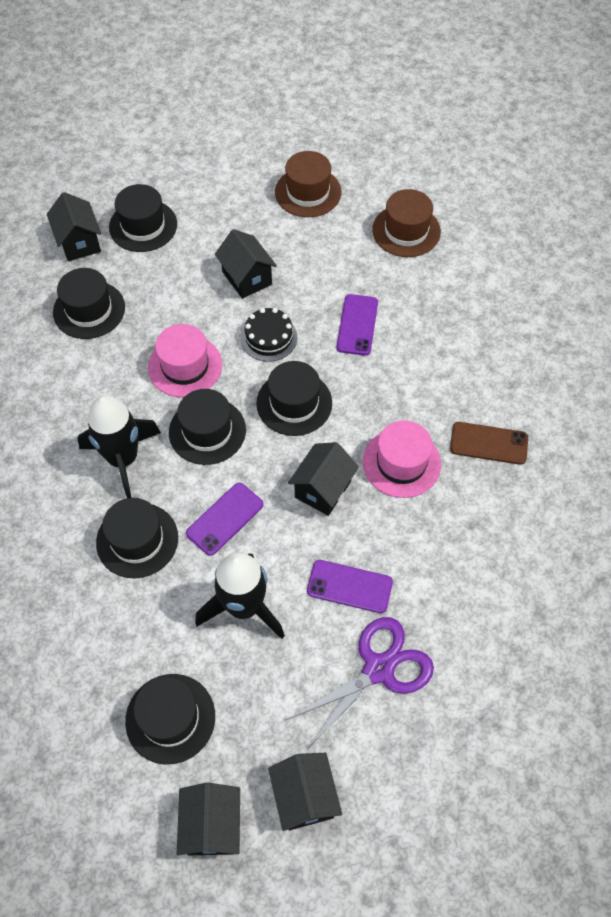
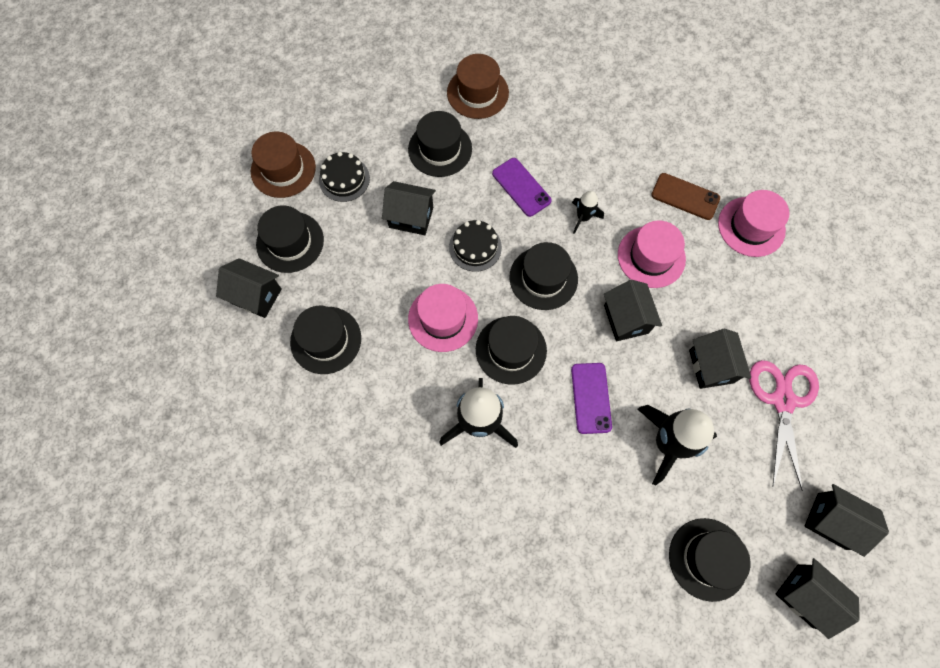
camera: 45 degrees left, 10 degrees up
(137, 540) = (553, 468): black hat -> black hat (440, 149)
(230, 214) = (344, 179): none -> black cake
(308, 192) = (380, 118): brown hat -> brown hat (283, 169)
(349, 586) = (711, 366): purple phone -> black house
(378, 669) = (782, 400): purple scissors -> pink scissors
(380, 387) = (583, 217): none -> black rocket
(489, 443) = (685, 196): brown phone -> brown phone turned 60 degrees clockwise
(520, 515) = (751, 226): none -> pink hat

